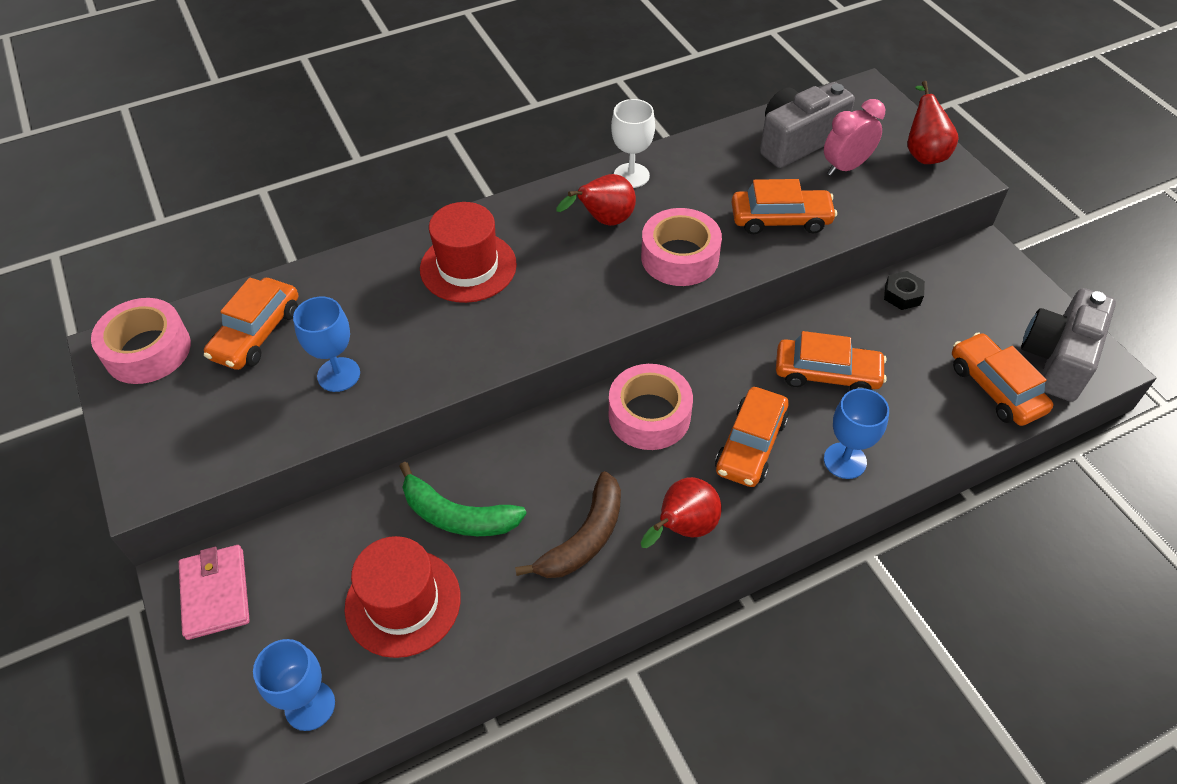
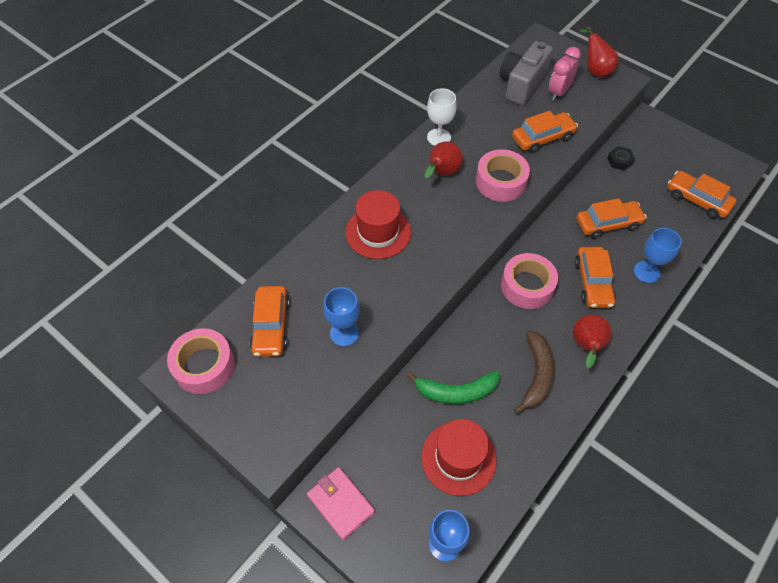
camera: 25 degrees left, 5 degrees up
(1057, 359) = (718, 171): grey camera -> none

